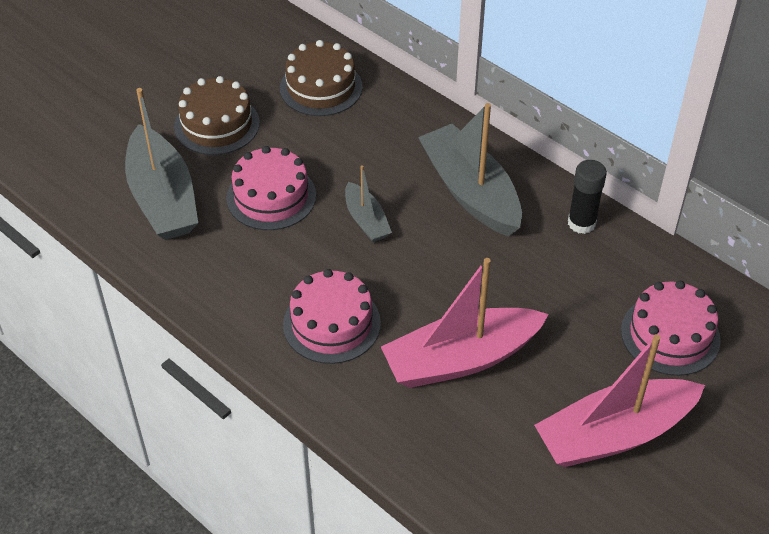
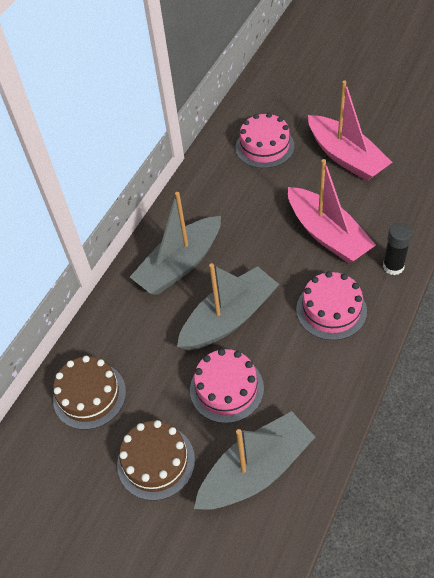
camera: 100 degrees left, 5 degrees up
(366, 220) = (229, 318): grey boat -> grey boat, size x1.92
(581, 223) = (189, 201): black glue stick -> black glue stick (393, 266)

